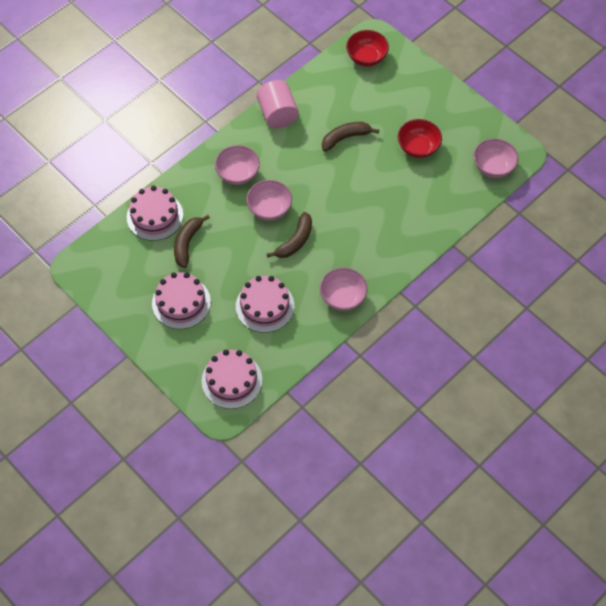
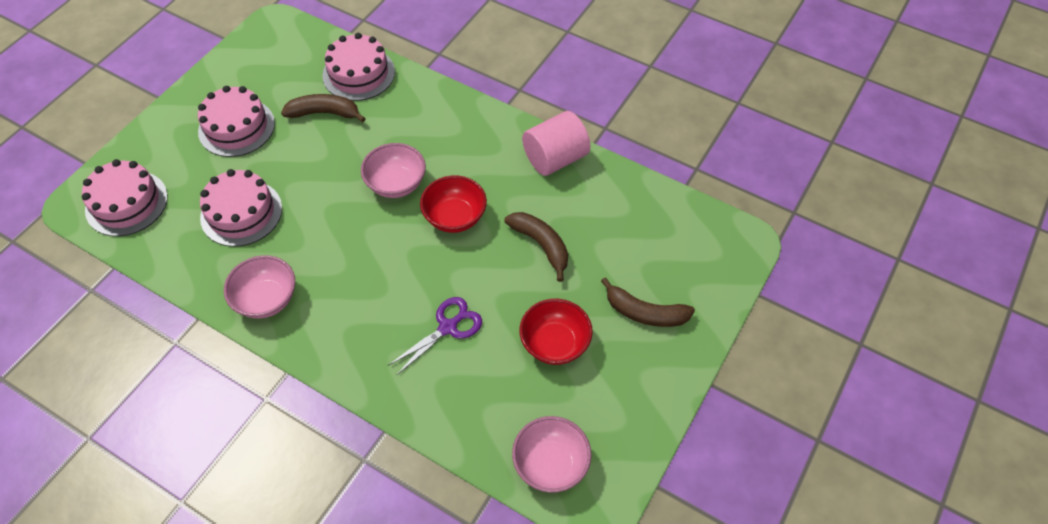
camera: 75 degrees right, 5 degrees down
(238, 174) = (444, 138): pink bowl -> none
(295, 241) = (350, 223): brown banana -> brown banana (645, 312)
(366, 57) = (698, 240): red bowl -> red bowl (455, 217)
(392, 199) = (448, 327): none -> purple scissors

